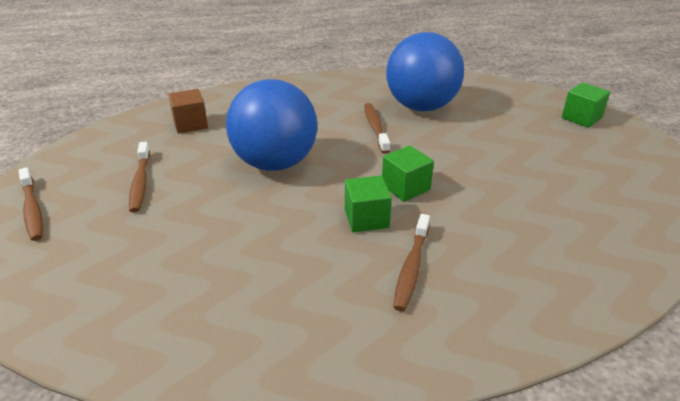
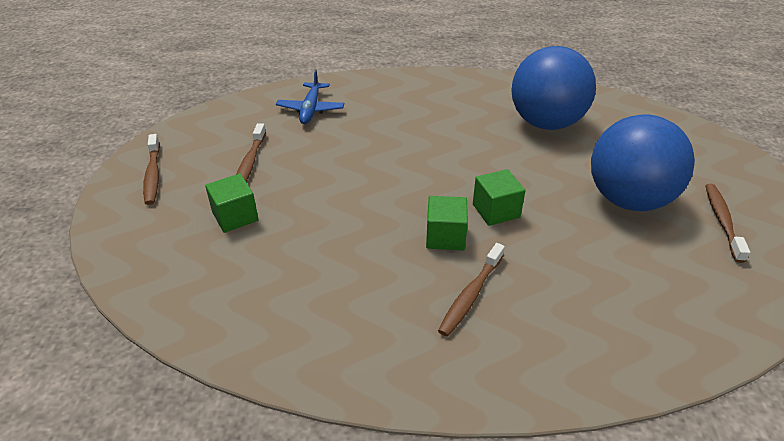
camera: 15 degrees right, 5 degrees up
(190, 124) = (311, 109): brown cube -> blue plane
(275, 163) = (377, 163): blue ball -> blue ball (628, 200)
(375, 128) = (489, 140): brown toothbrush -> brown toothbrush (722, 221)
(581, 118) = (721, 162): green cube -> green cube (235, 216)

